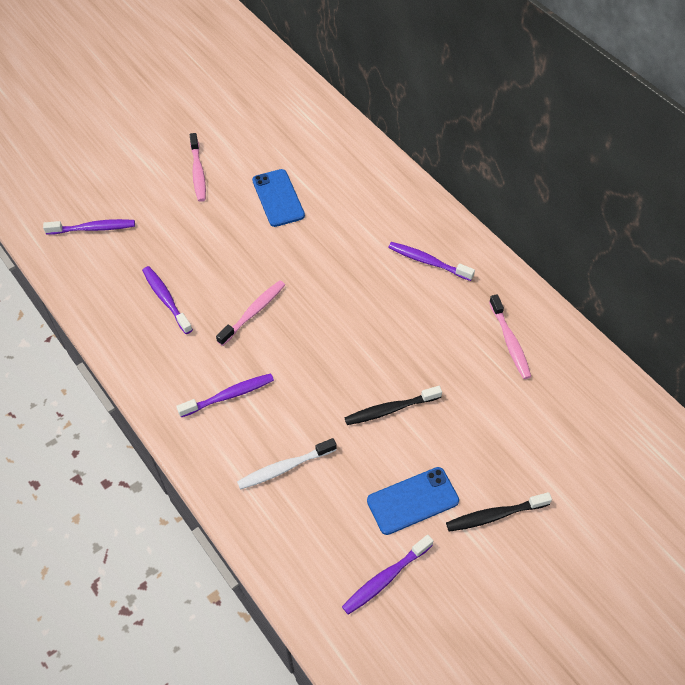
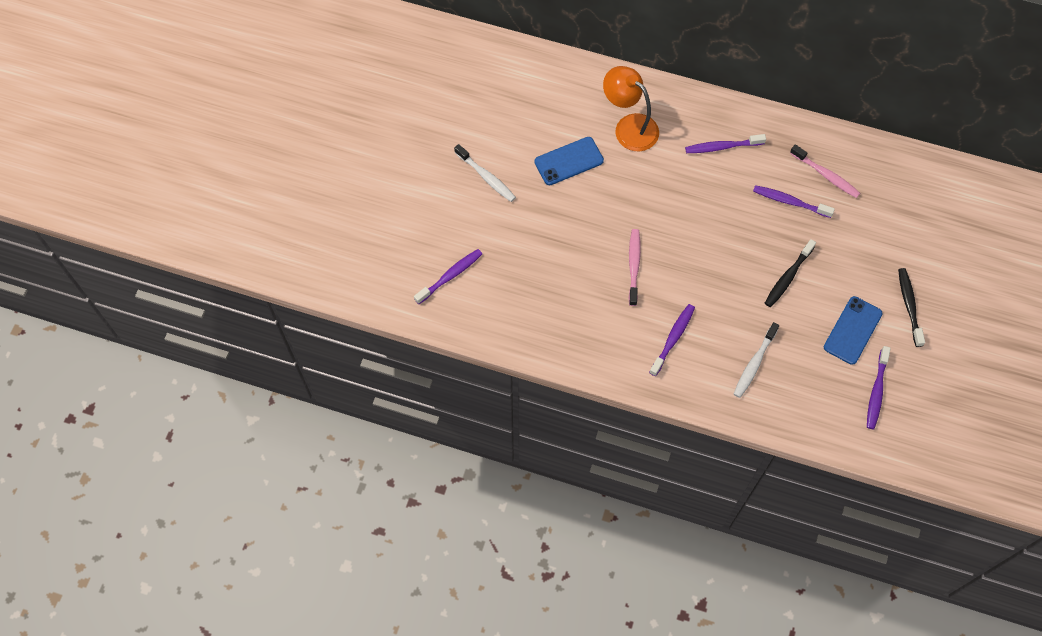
camera: 35 degrees left, 10 degrees up
(166, 299) = (561, 297): purple toothbrush -> purple toothbrush (790, 202)
(198, 172) = (486, 177): pink toothbrush -> white toothbrush
(278, 198) = (568, 161): blue phone -> blue phone turned 60 degrees counterclockwise
(357, 200) = (629, 127): none -> orange lamp
(495, 515) = (909, 306): black toothbrush -> black toothbrush turned 135 degrees clockwise

